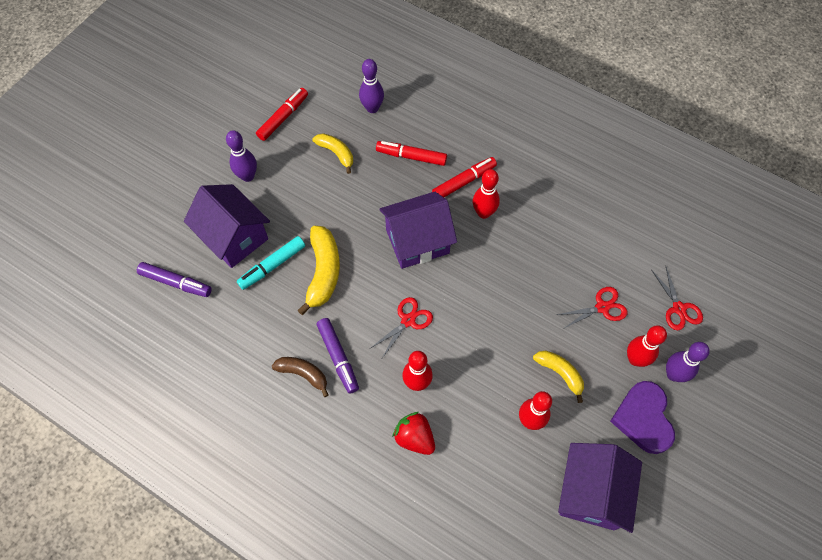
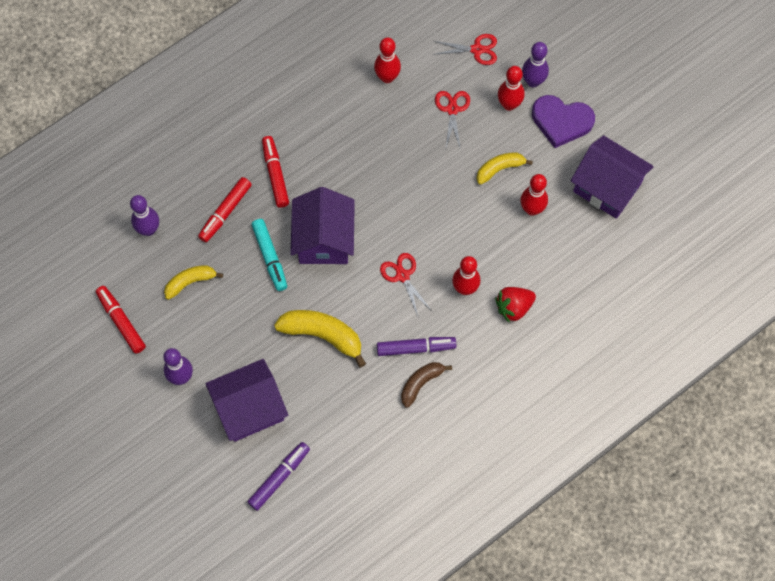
camera: 70 degrees left, 5 degrees up
(272, 266) = (297, 380): turquoise marker -> turquoise marker (270, 257)
(483, 213) = (317, 170): red bowling pin -> red bowling pin (387, 77)

